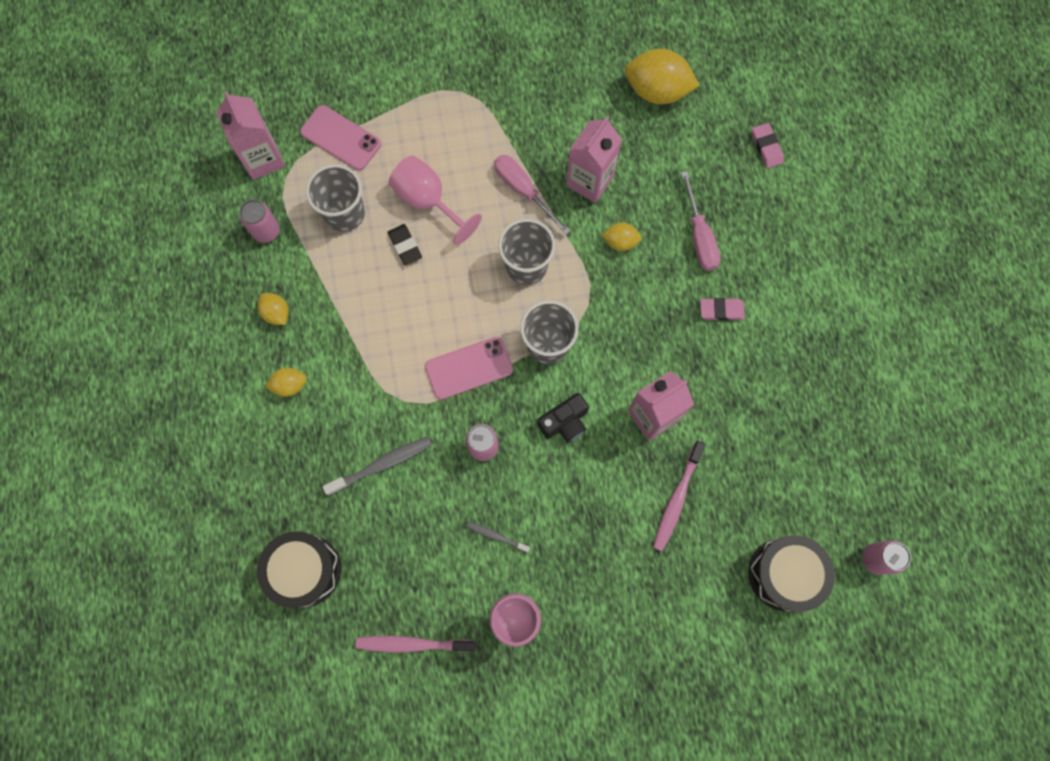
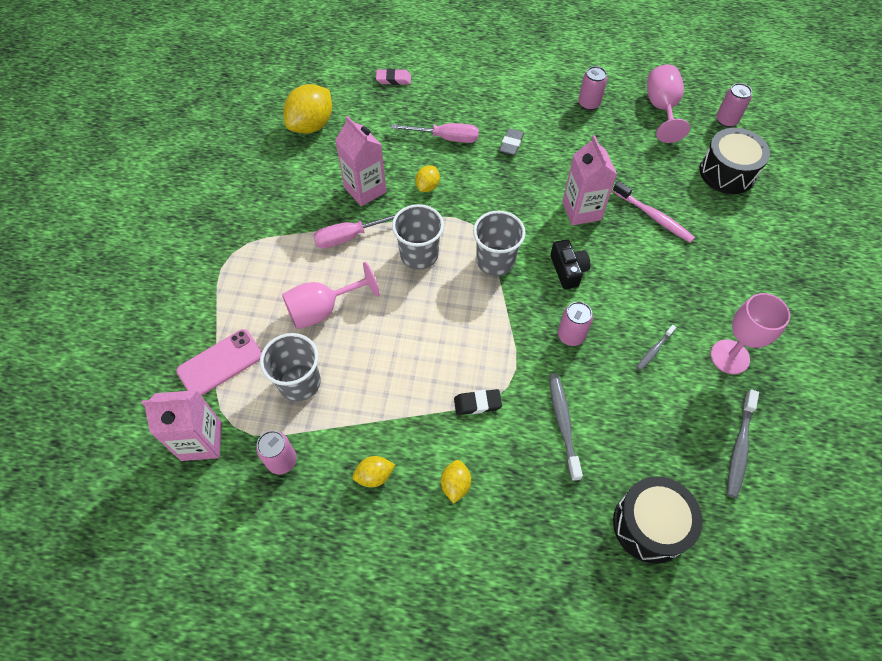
camera: 70 degrees left, 15 degrees down
(405, 246) = (357, 341): black eraser -> black eraser (477, 403)
(412, 644) = (739, 447): pink toothbrush -> grey toothbrush
(469, 368) = (495, 325): pink phone -> none
(721, 310) = (511, 144): pink eraser -> grey eraser
(828, 381) = (588, 104): none -> pink can
(859, 473) = (661, 109): none -> pink goblet

